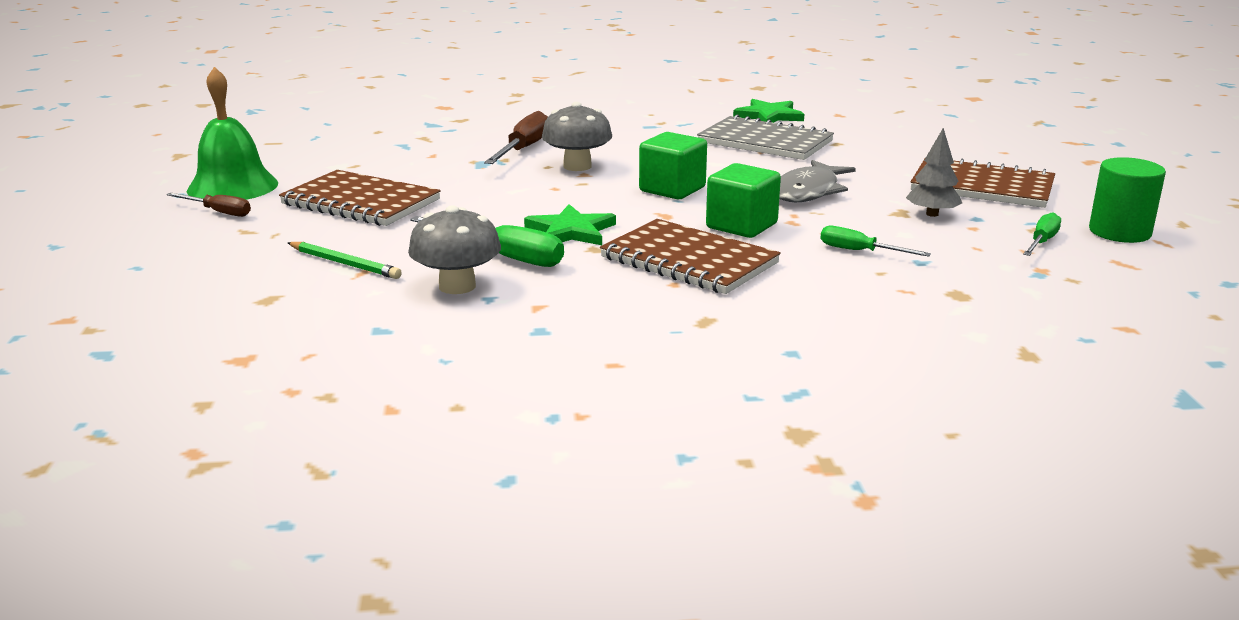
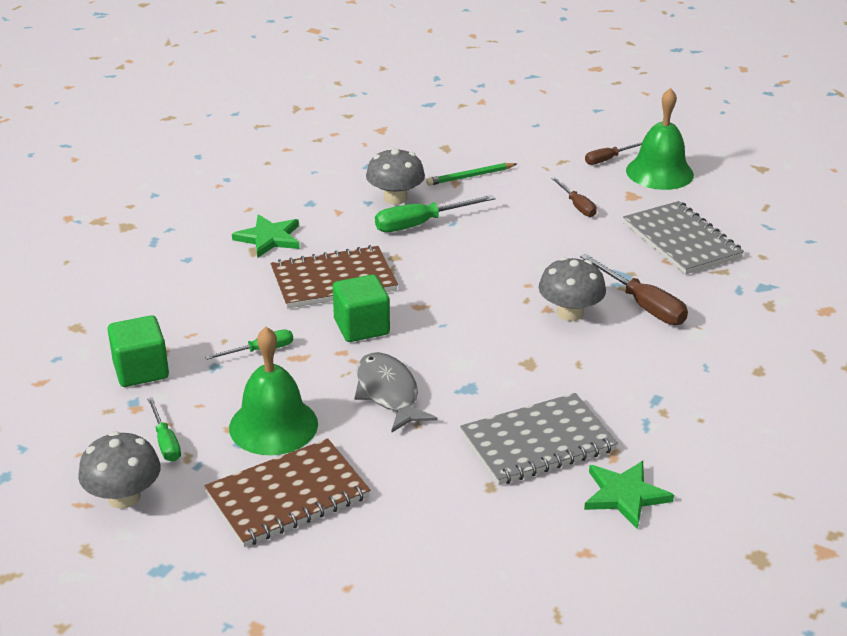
camera: 125 degrees right, 10 degrees up
(360, 202) = (577, 206): brown notebook -> brown screwdriver
(384, 156) = (681, 240): none -> grey notebook
(570, 231) = (434, 259): green star -> green star (269, 238)
(672, 189) = (467, 332): green cube -> green cube (141, 370)
(932, 214) = (273, 425): grey tree -> green bell
(1119, 232) = (124, 497): green cylinder -> grey mushroom

